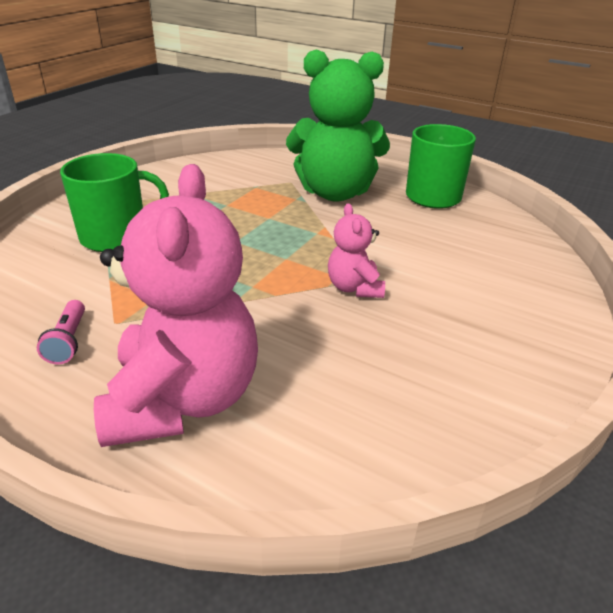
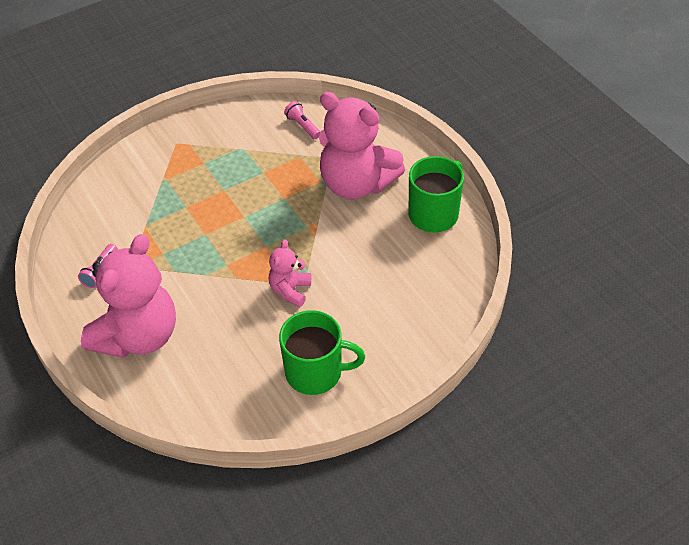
camera: 30 degrees right, 15 degrees up
(116, 237) = (168, 185): green mug -> green mug (315, 372)
(239, 168) = (303, 126): none -> pink flashlight
(335, 193) = (356, 184): green teddy bear -> pink teddy bear

